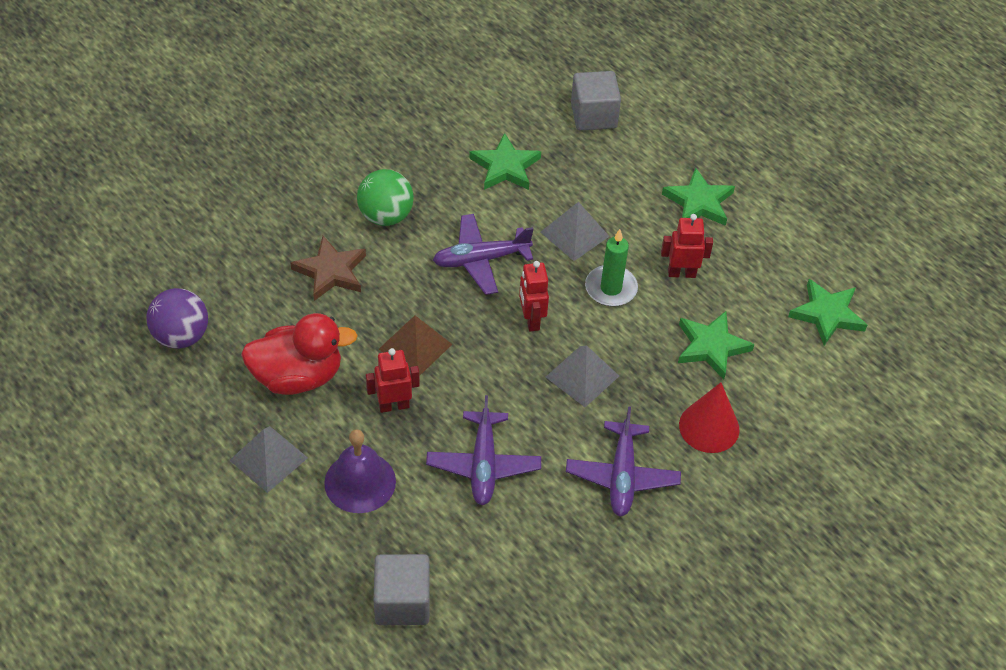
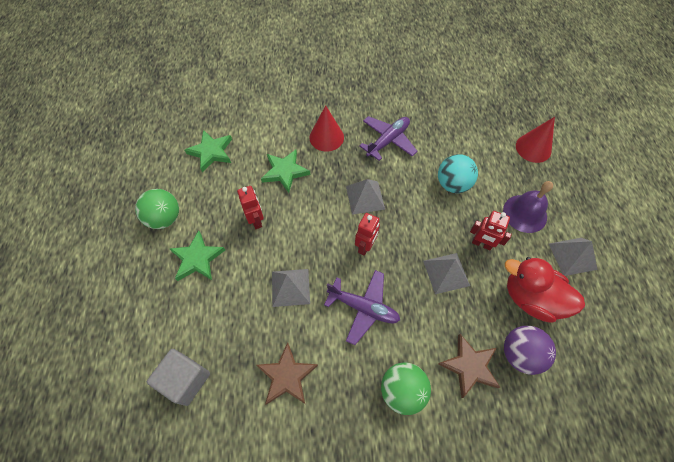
camera: 140 degrees left, 10 degrees up
(181, 336) = (601, 381): purple ball -> purple ball (520, 354)
(402, 602) = (533, 148): grey cube -> red cone
(415, 346) = (446, 273): brown pyramid -> grey pyramid
(483, 465) = (452, 184): purple plane -> turquoise ball
(505, 167) = (287, 376): green star -> brown star
(611, 288) = (303, 237): green candle -> none
(681, 273) = (256, 220): red robot -> red robot turned 150 degrees counterclockwise
(781, 216) = (164, 218): none -> green ball

